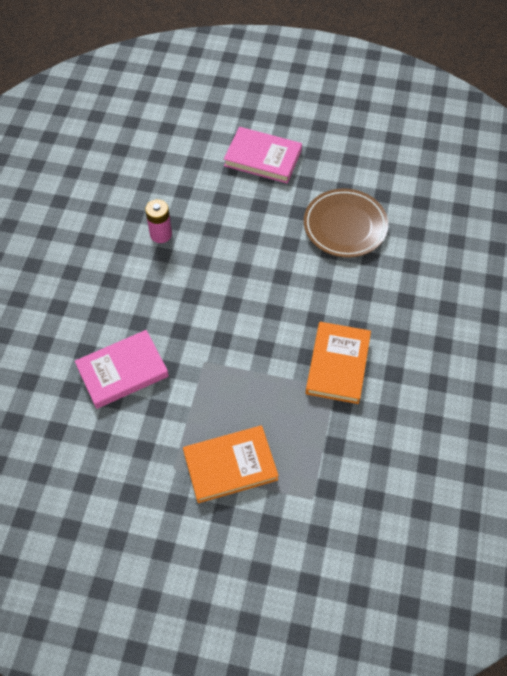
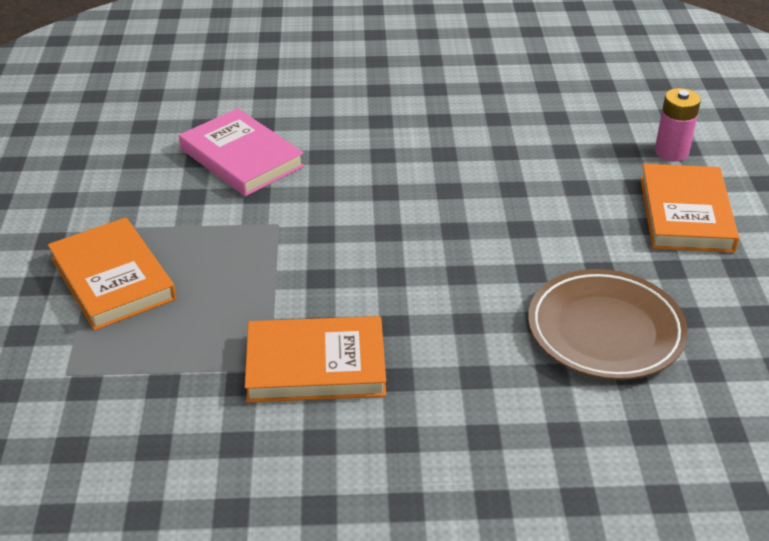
camera: 75 degrees right, 20 degrees down
(161, 234) = (477, 145): pink battery -> pink battery (671, 152)
(263, 158) = (685, 214): pink book -> orange book

